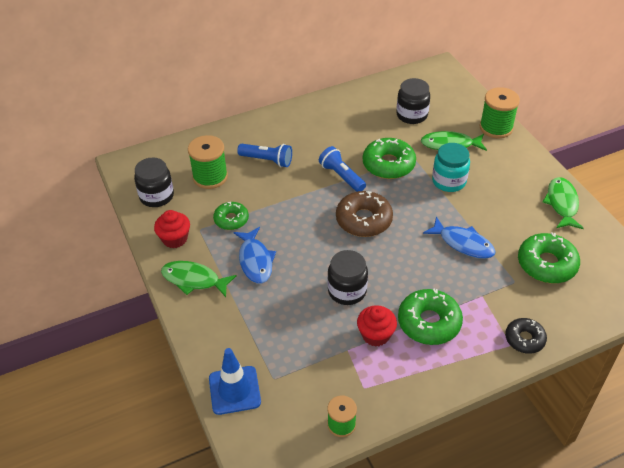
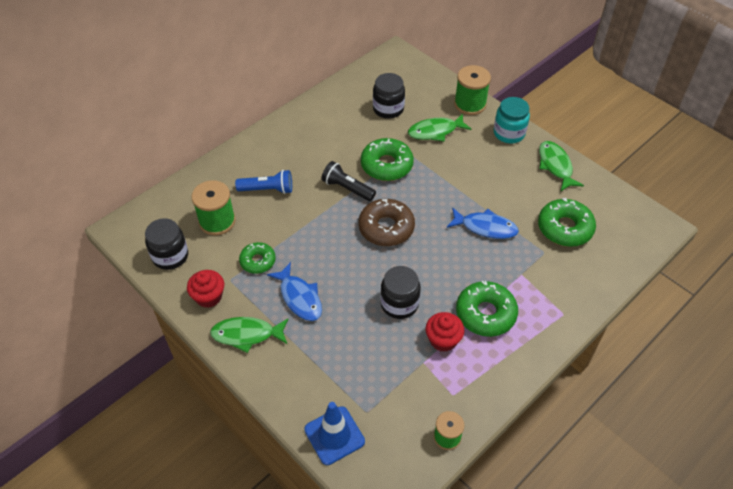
camera: 20 degrees left, 5 degrees up
(341, 176) = (347, 188): blue flashlight -> black flashlight
(449, 181) = (448, 168): turquoise jar -> turquoise jar (509, 133)
(524, 339) = (573, 305): black donut -> none

